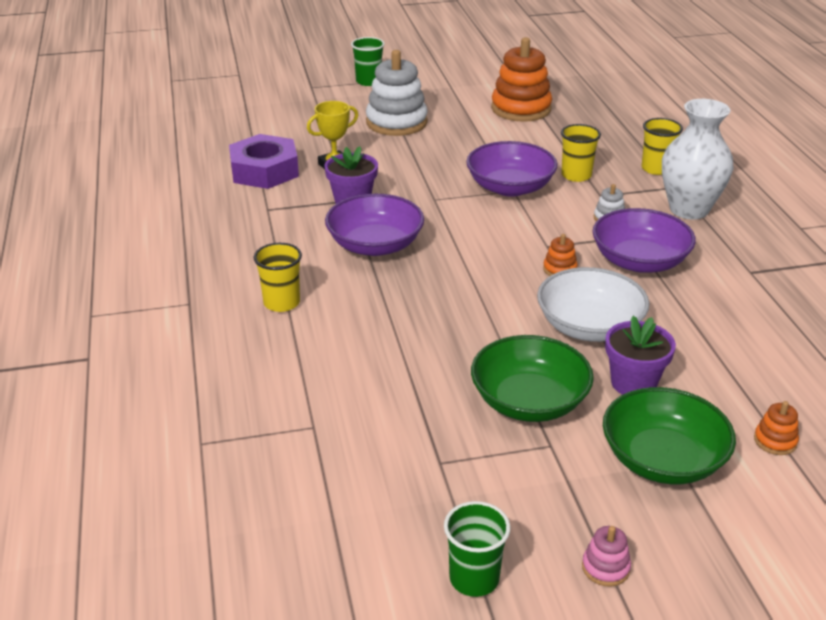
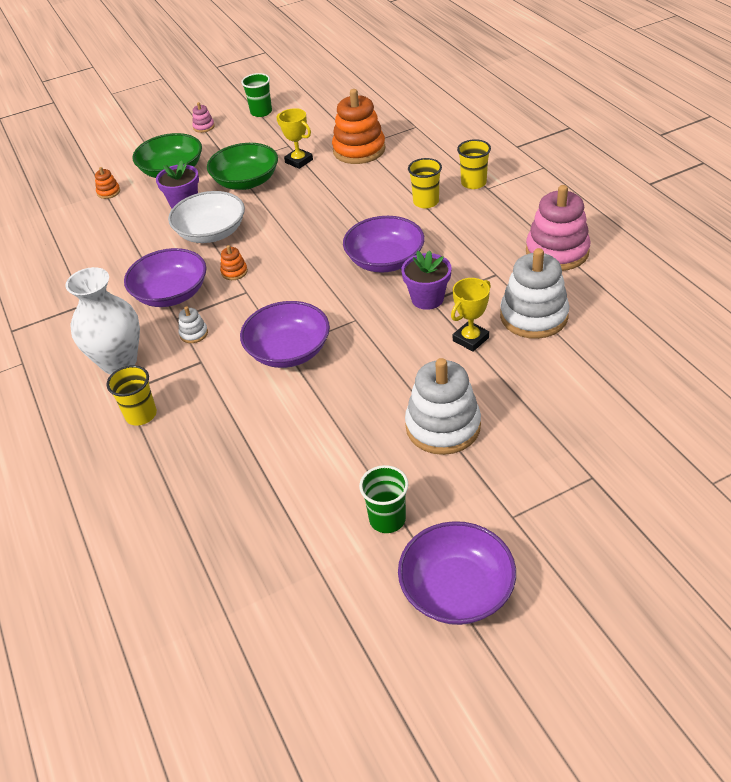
camera: 170 degrees right, 10 degrees up
(187, 215) = (557, 252): none -> pink stacking toy
(264, 170) = (533, 316): purple nut -> white stacking toy
(368, 81) = (525, 511): green cup -> green cup (387, 519)
(432, 420) = (299, 161): none -> yellow trophy
(433, 64) = (456, 589): none -> purple bowl
(521, 109) = (300, 495): orange stacking toy -> orange stacking toy (359, 150)
(576, 175) = (225, 384): yellow cup -> yellow cup (473, 183)

